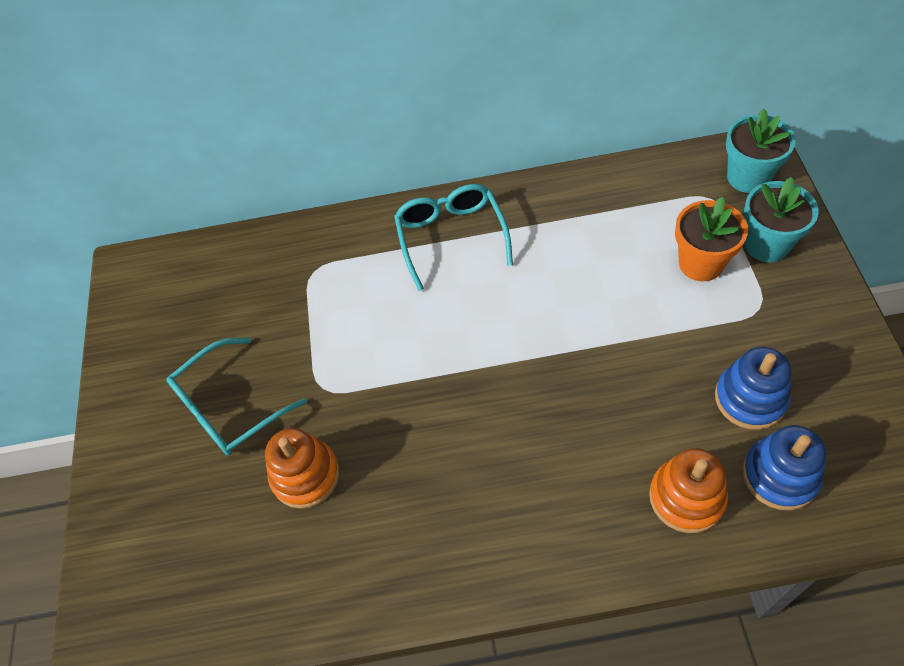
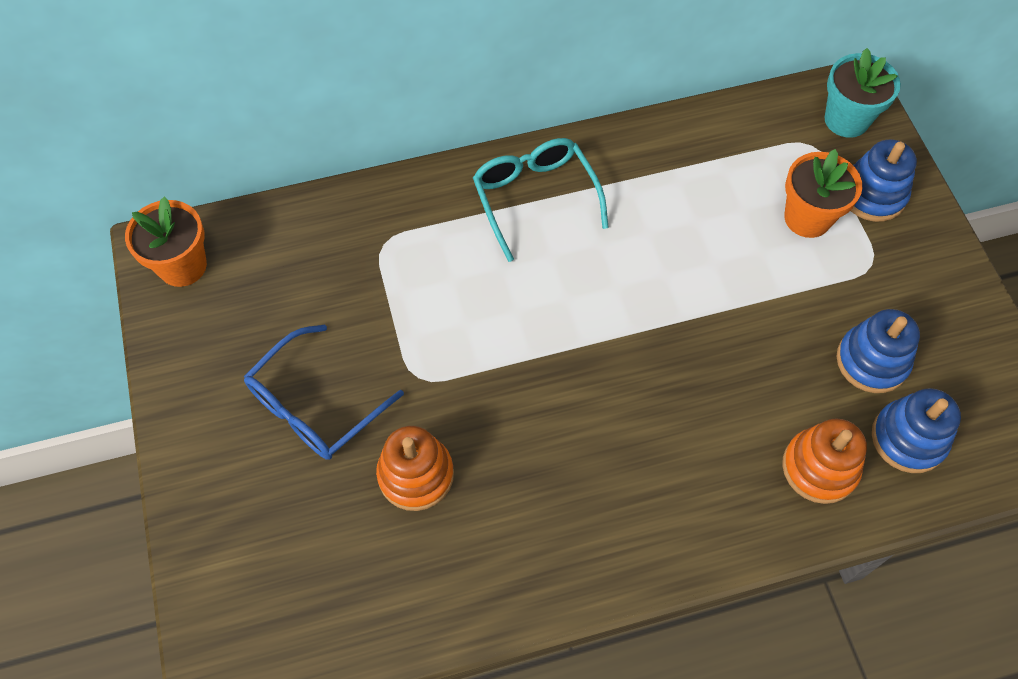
camera: 15 degrees left, 5 degrees up
(143, 283) = (182, 266): none -> orange flower pot
(230, 407) = (315, 405): turquoise glasses -> blue glasses
(766, 244) = (872, 194): turquoise flower pot -> blue stacking toy

